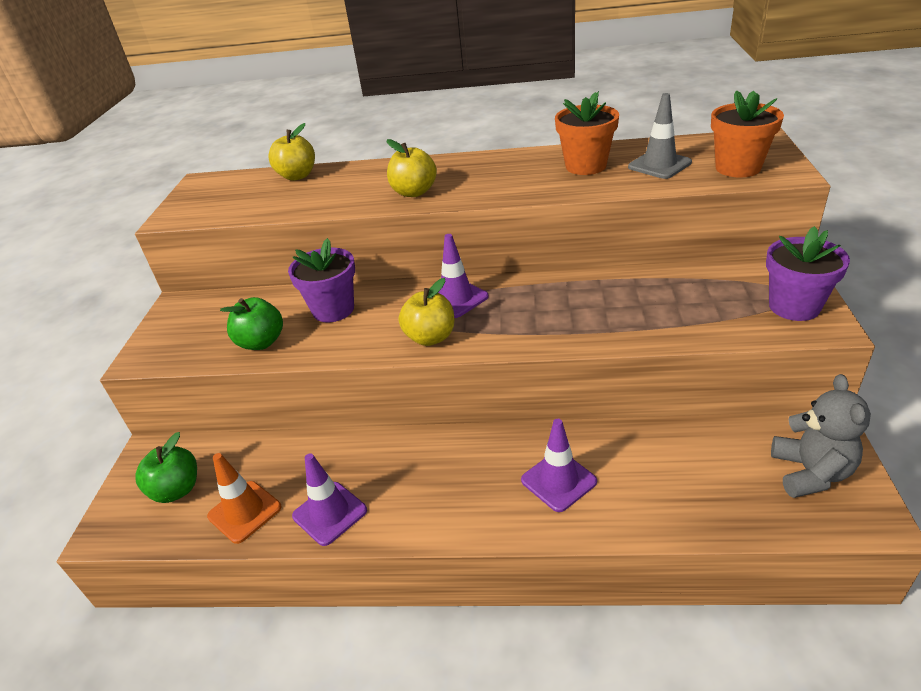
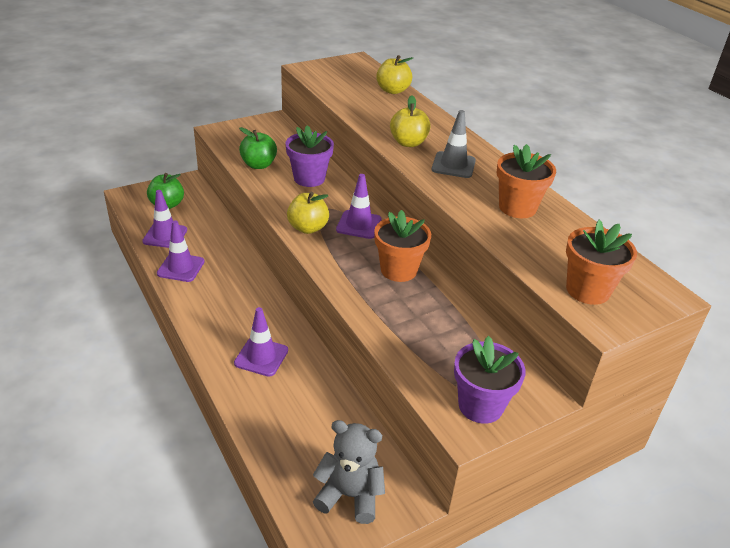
camera: 50 degrees right, 0 degrees up
(244, 512) = (165, 236): orange traffic cone -> purple traffic cone
(557, 295) = (398, 270): none -> orange flower pot
(659, 165) = (554, 245): grey traffic cone -> grey traffic cone (453, 165)
(810, 473) = (350, 495): grey teddy bear -> grey teddy bear turned 135 degrees counterclockwise

